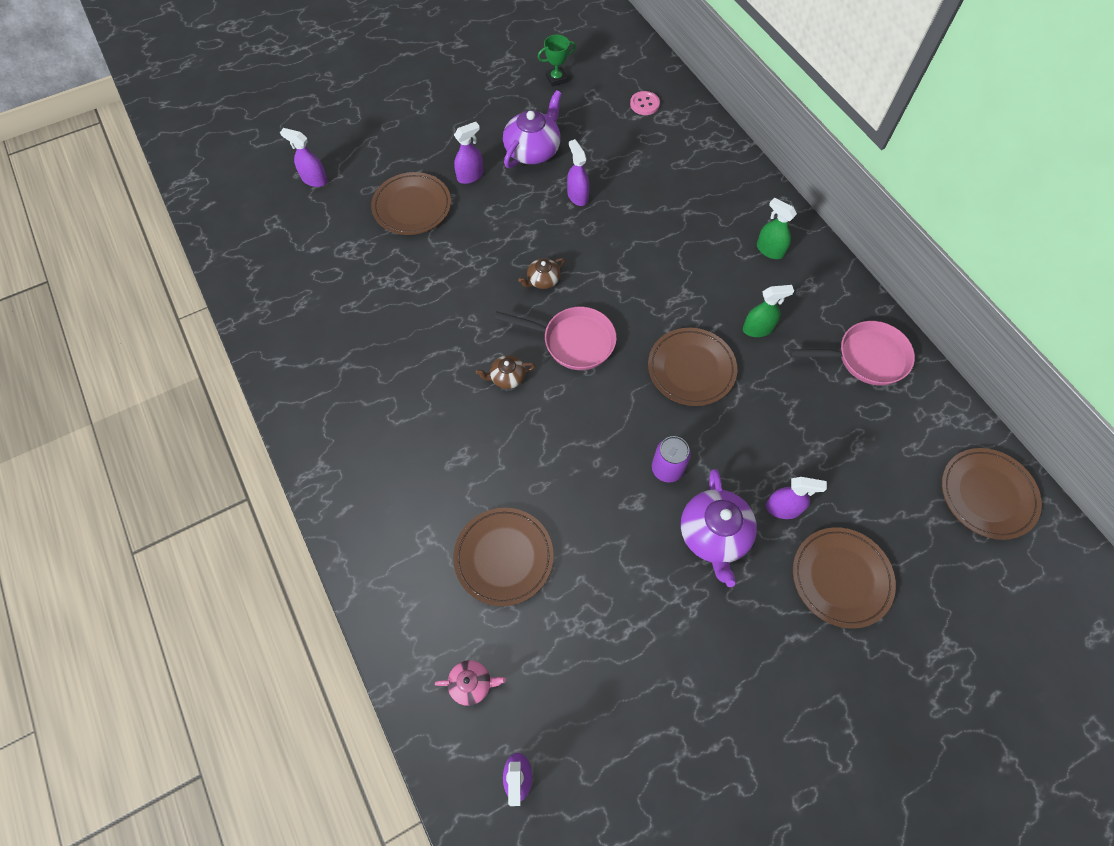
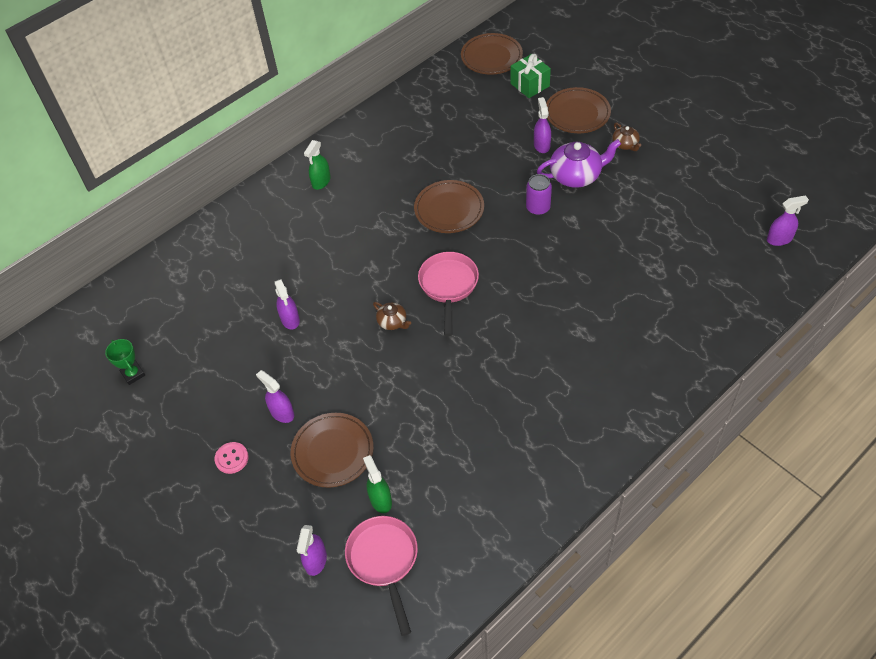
camera: 100 degrees left, 10 degrees down
(471, 684) = (739, 278): pink teapot -> none
(504, 557) = (646, 283): brown plate -> none
(507, 377) = (498, 321): brown teapot -> brown teapot (625, 144)
(533, 150) = (238, 369): purple teapot -> none
(577, 196) = (290, 319): purple spray bottle -> purple spray bottle turned 75 degrees counterclockwise
(644, 104) = (162, 294): pink button -> pink button (232, 458)
(758, 329) = (400, 178): green spray bottle -> green spray bottle (380, 500)
(865, 358) = (407, 119): pink pan -> pink pan (384, 561)
(915, 530) = (530, 85): none -> green gift

